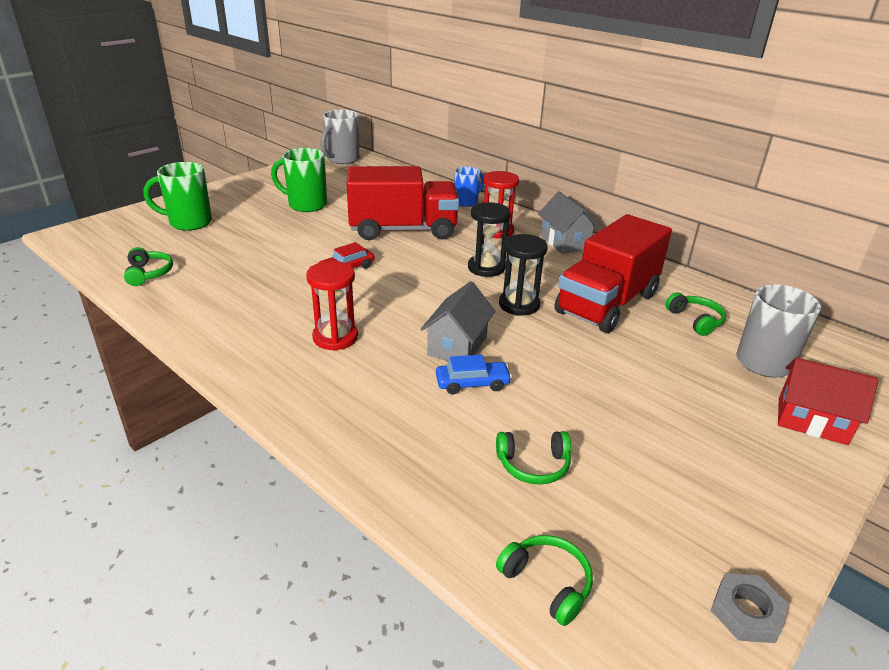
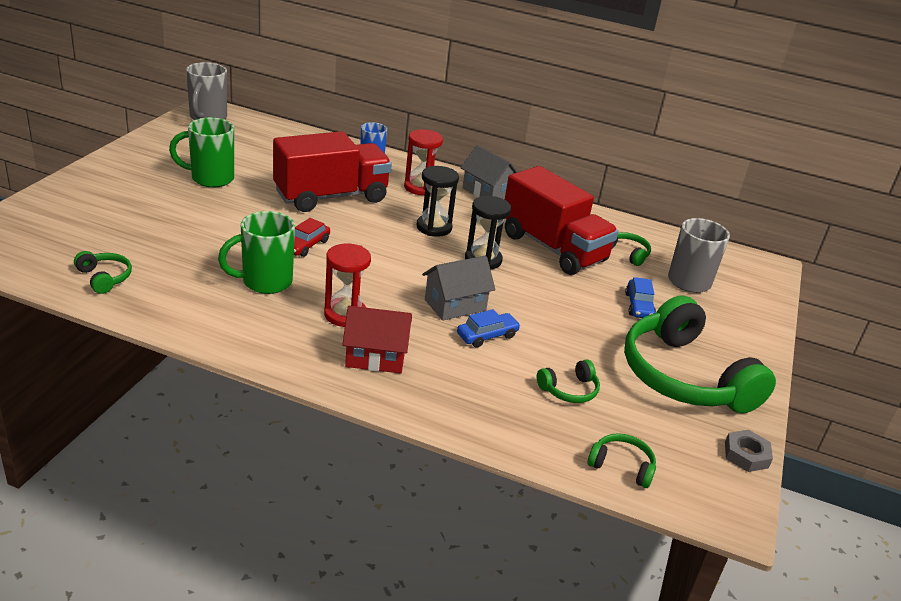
camera: 25 degrees left, 0 degrees up
(188, 223) = (97, 214): green mug -> green mug (265, 282)
(457, 346) = (455, 305): grey house -> grey house turned 60 degrees clockwise
(607, 303) = (553, 248): red truck -> red truck turned 60 degrees counterclockwise
(681, 380) = (639, 306): none -> blue car
(701, 478) = (684, 376): none -> green headphones
(812, 421) = (737, 321): red house -> red house (375, 357)

